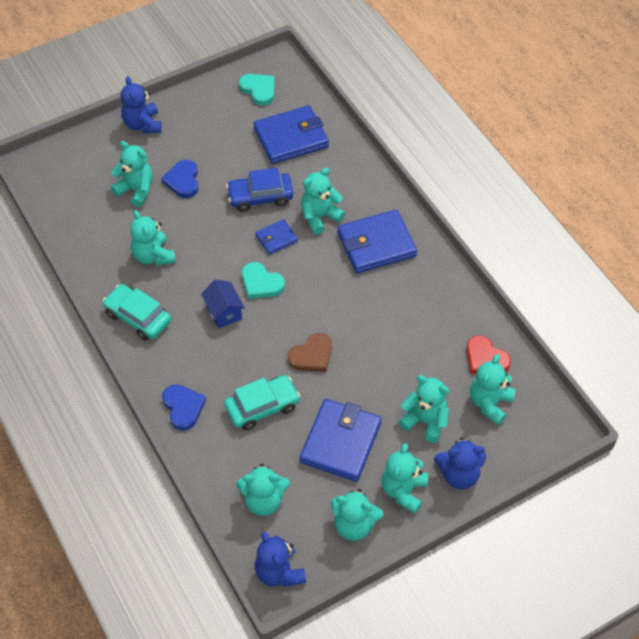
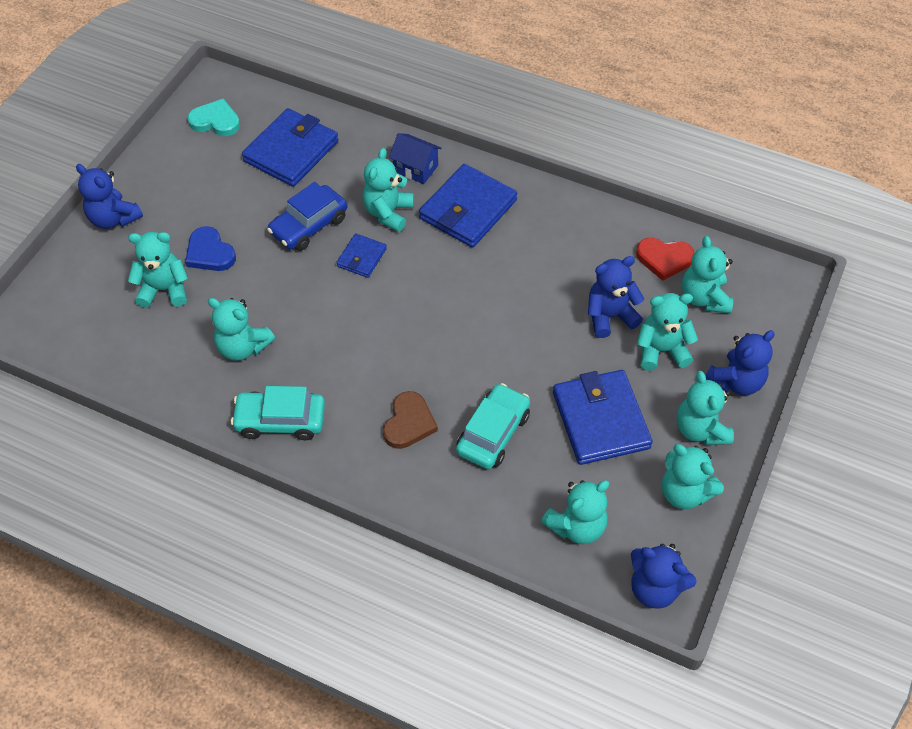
camera: 35 degrees left, 0 degrees up
(183, 407) = (411, 484): blue heart -> none
(224, 312) = (370, 361): blue house -> blue house (415, 168)
(261, 283) = (384, 310): turquoise heart -> none
(312, 355) = (498, 352): brown heart -> brown heart (409, 423)
(354, 525) = (684, 492): turquoise teddy bear -> turquoise teddy bear turned 60 degrees clockwise
(410, 376) = (609, 316): none -> blue teddy bear

